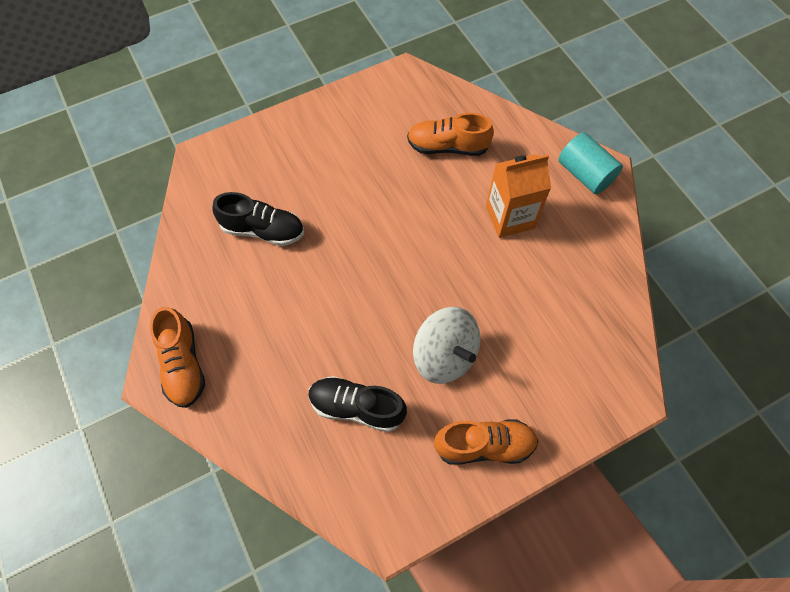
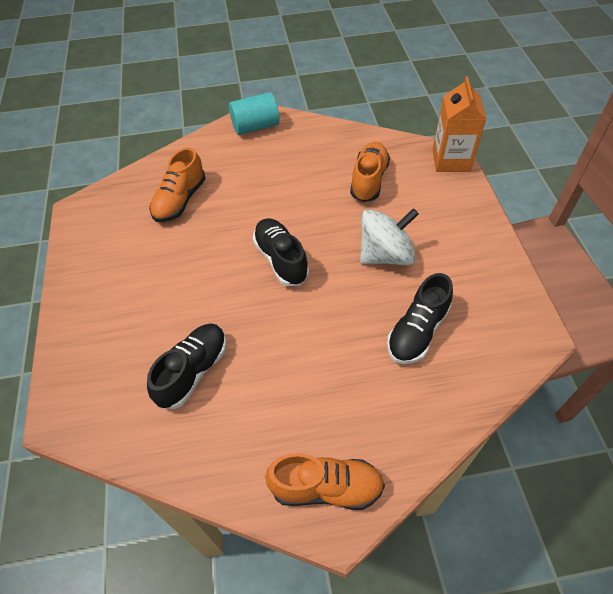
camera: 70 degrees left, 10 degrees down
(404, 259) = (281, 259): none -> black shoe
(484, 445) = (471, 250): orange shoe -> orange shoe (369, 180)
(510, 217) = (272, 179): orange carton -> orange carton (450, 160)

